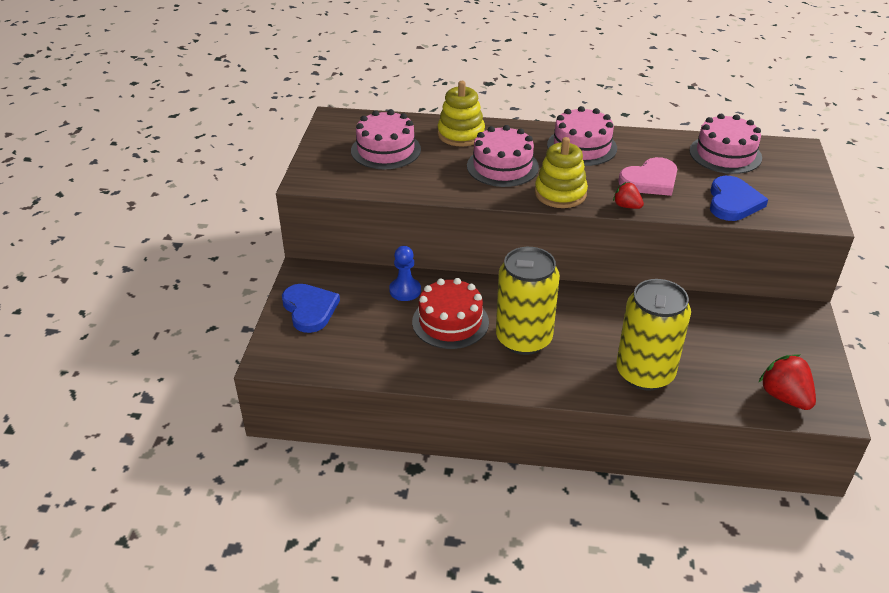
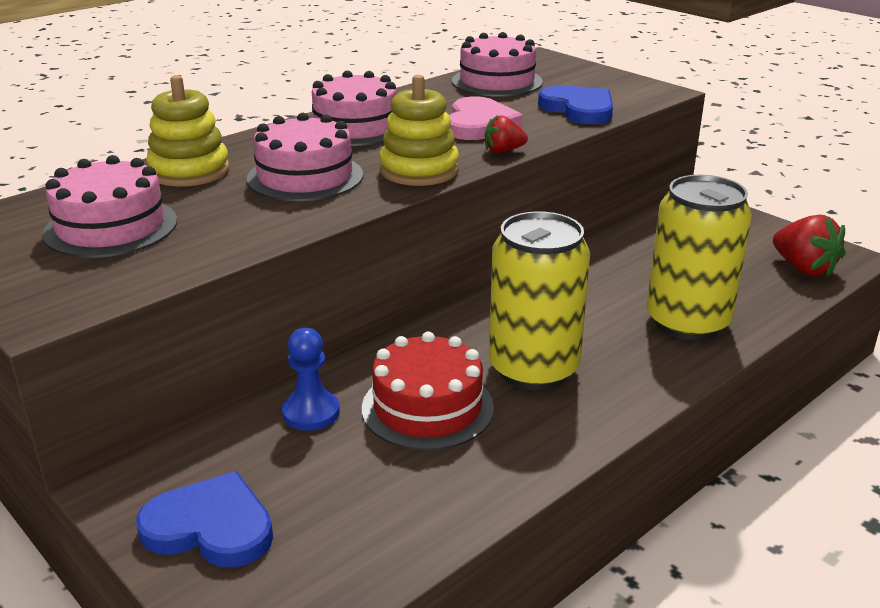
camera: 50 degrees left, 10 degrees down
(784, 397) = (803, 268): red strawberry -> red strawberry turned 135 degrees counterclockwise

